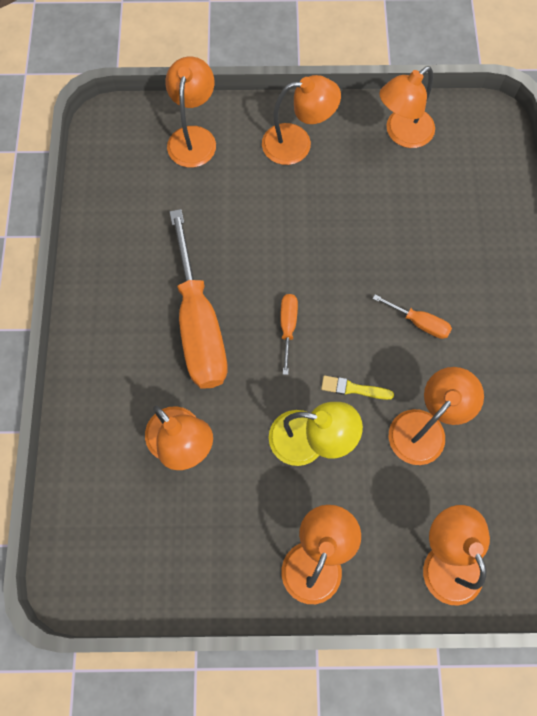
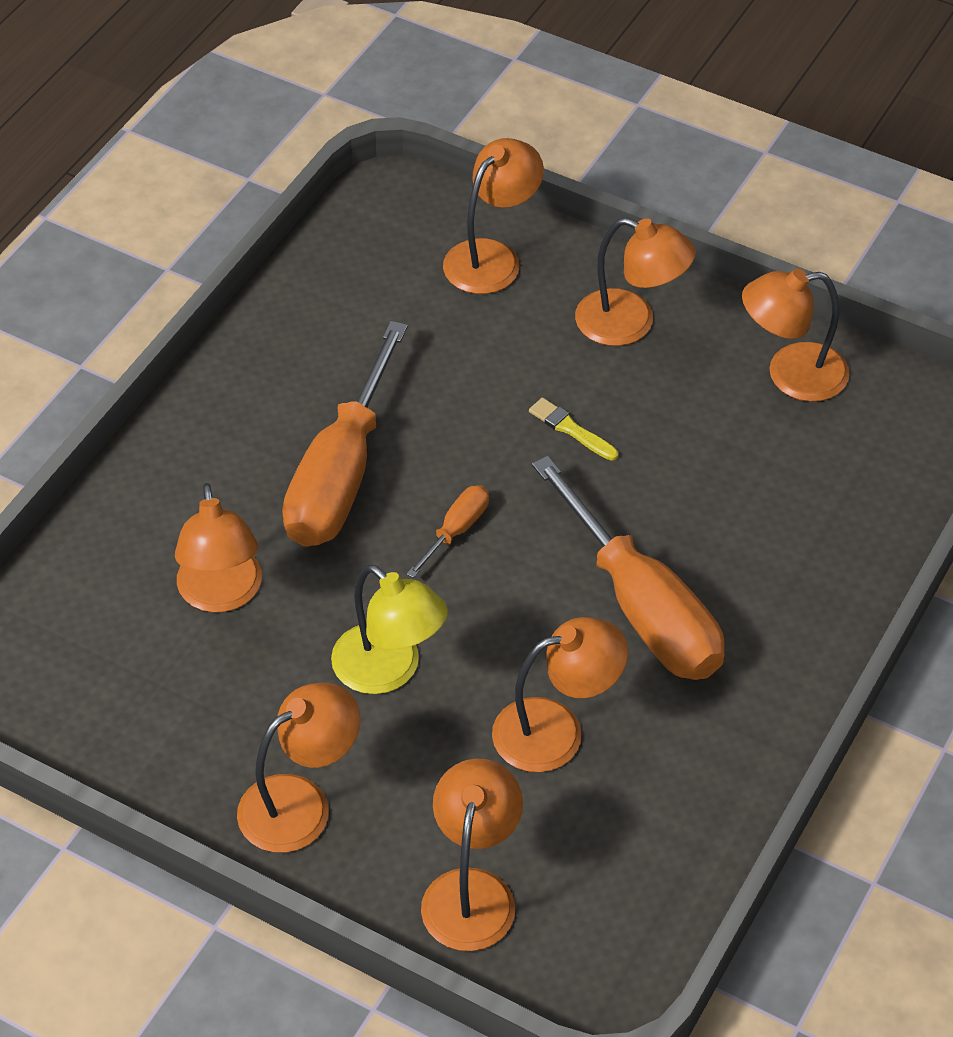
camera: 30 degrees right, 20 degrees down
(353, 389) = (492, 640): yellow brush -> yellow brush (571, 429)
(419, 322) = (642, 607): orange screwdriver -> orange screwdriver, size x2.30

